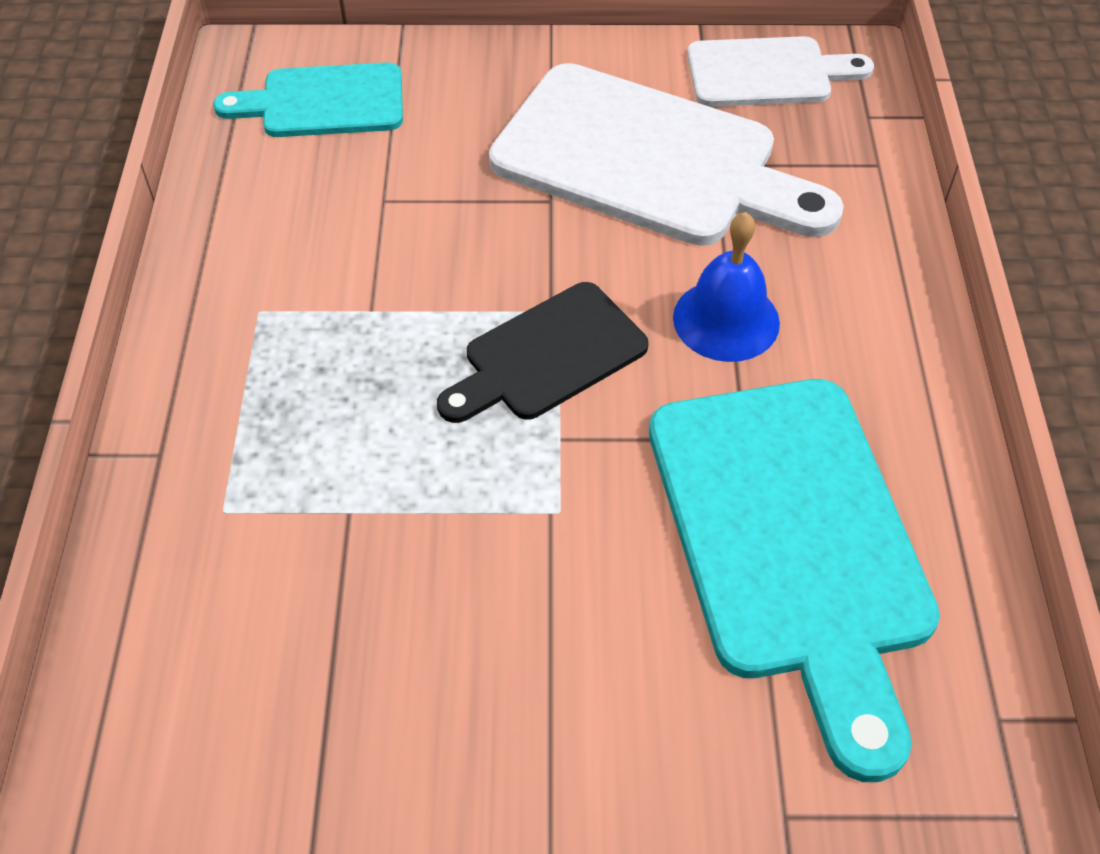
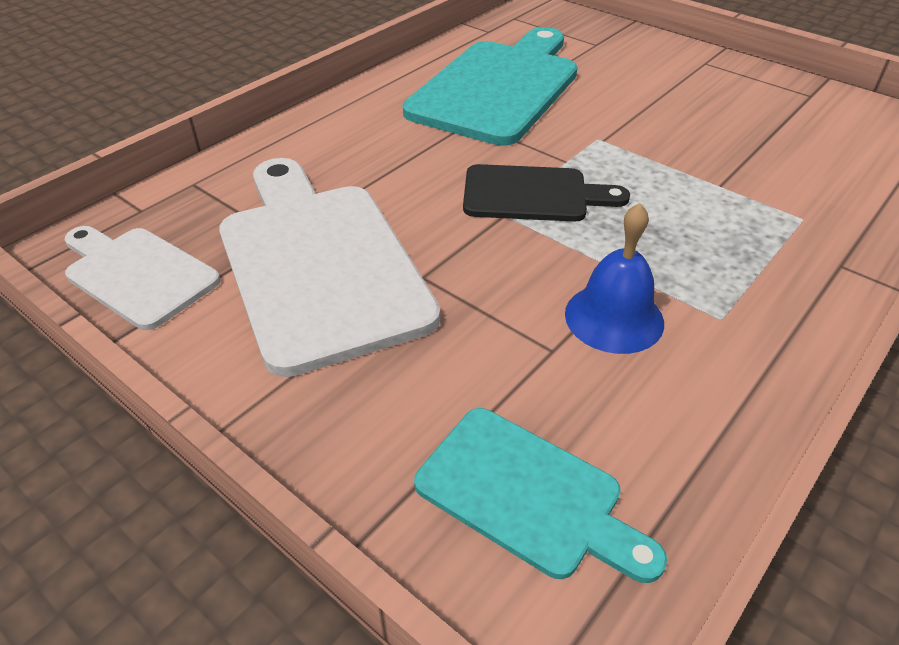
camera: 140 degrees left, 10 degrees down
(726, 320) = (409, 162): blue bell -> blue bell (614, 317)

